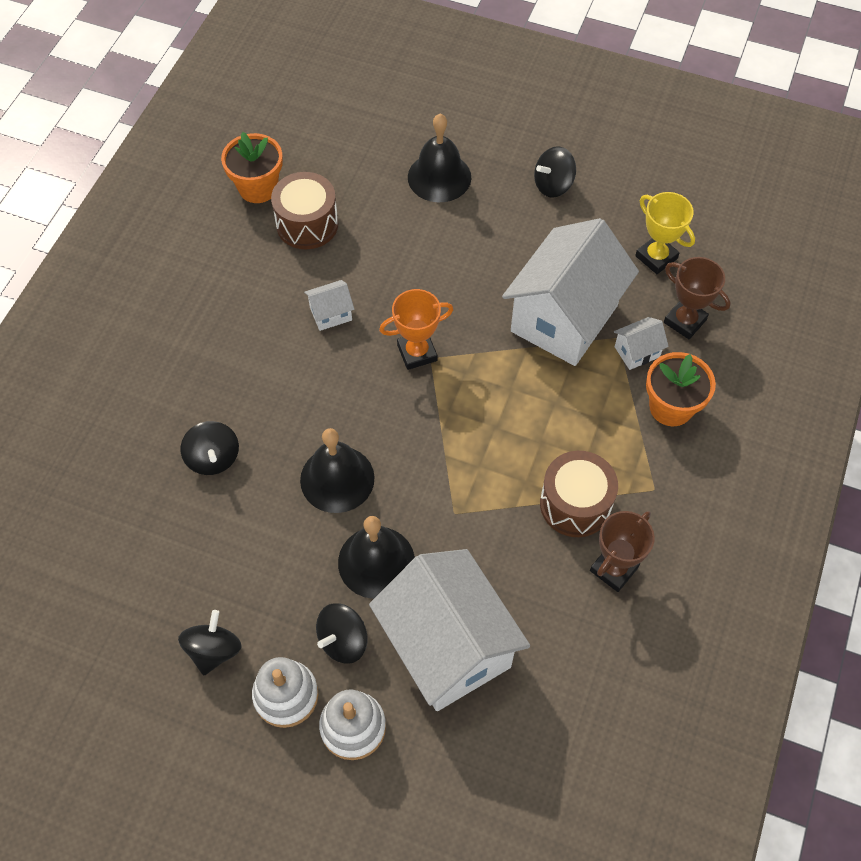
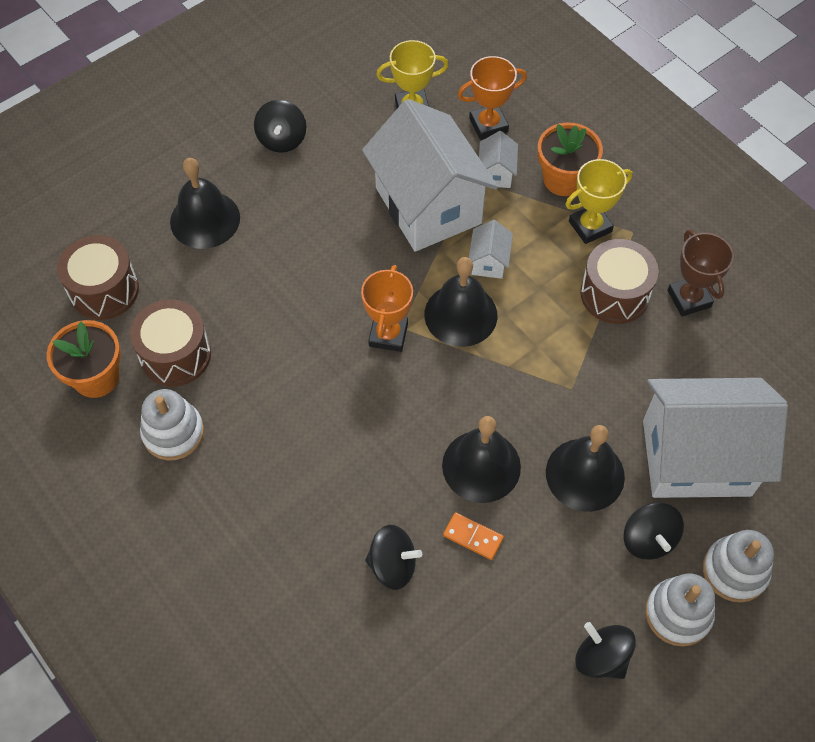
camera: 60 degrees left, 0 degrees up
(241, 258) = (173, 433): none -> white stacking toy
(269, 503) = (473, 537): none -> orange domino
(331, 314) = (296, 385): white house -> white house (489, 262)
(333, 151) = (104, 290): none -> brown drum
(471, 395) = (460, 314): none -> black bell
(634, 451) = (590, 226): none -> yellow trophy
(684, 321) = (488, 125): brown trophy -> orange trophy

